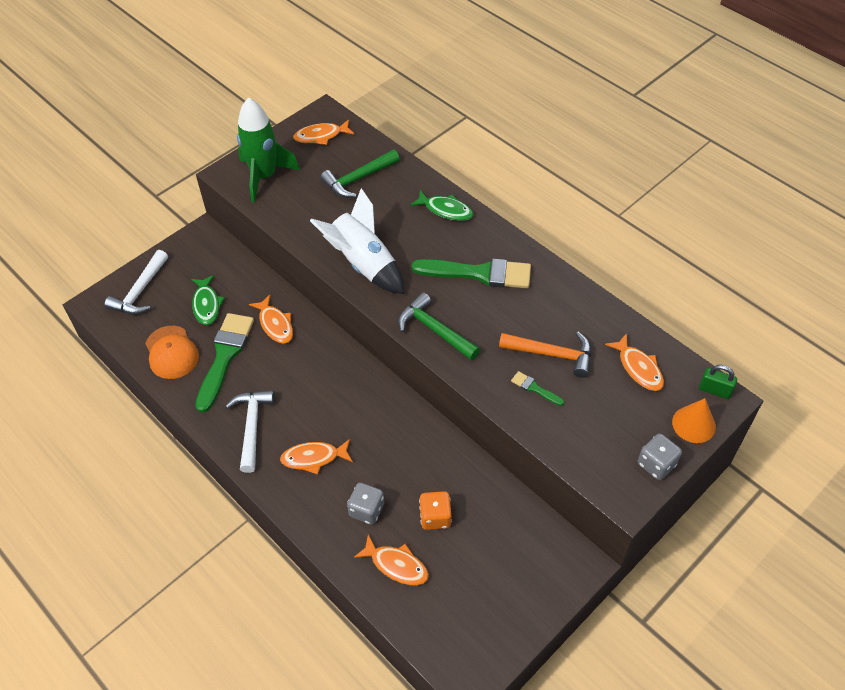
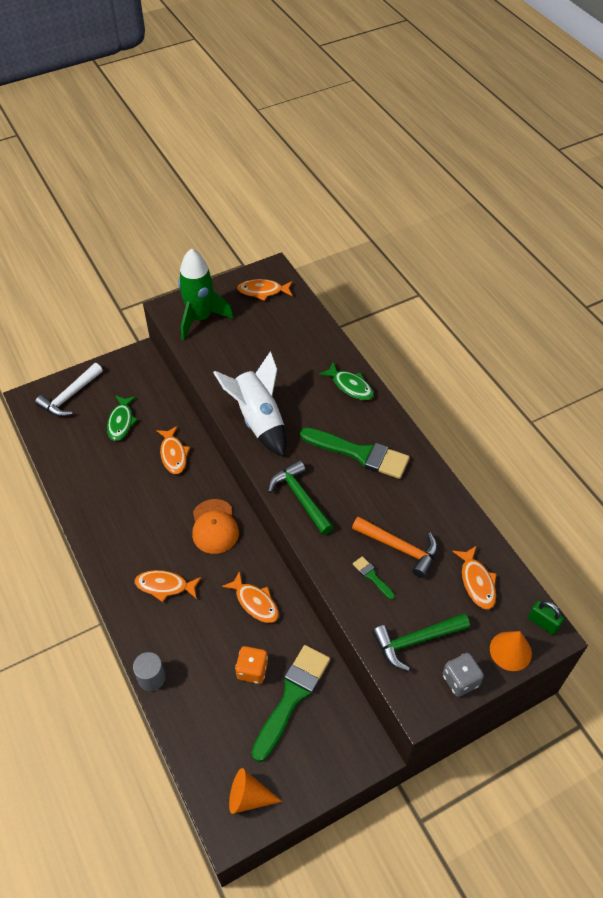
camera: 15 degrees right, 0 degrees up
(171, 352) = (77, 458): orange cap -> orange cap (214, 526)
(224, 357) = (120, 473): green brush -> green brush (292, 697)
(252, 426) = (122, 543): white hammer -> none
(332, 553) = (151, 678): none -> grey cylinder
(358, 179) = (281, 339): green hammer -> green hammer (415, 641)
(366, 510) = (194, 647): grey dice -> none
(396, 565) = (202, 705): orange fish -> orange fish (255, 602)
(476, 641) = (249, 797): none -> orange cone

